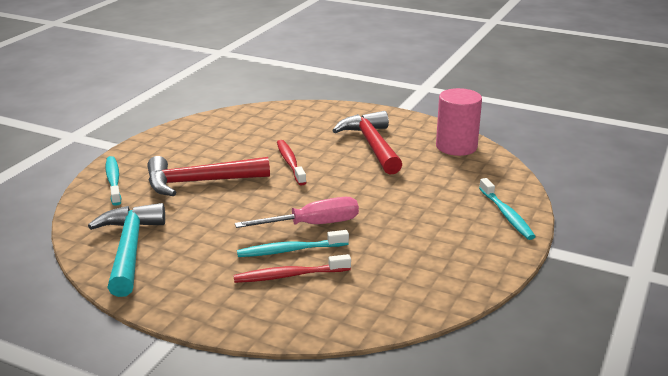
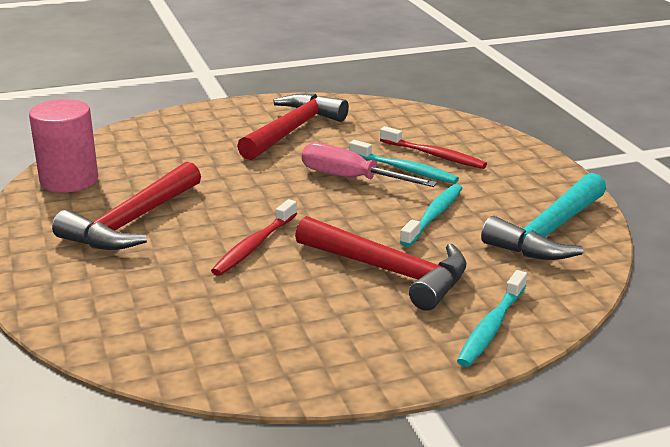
camera: 135 degrees left, 0 degrees up
(428, 243) = (293, 130): none -> red hammer
(506, 215) = (193, 120): turquoise toothbrush -> turquoise toothbrush (433, 216)

